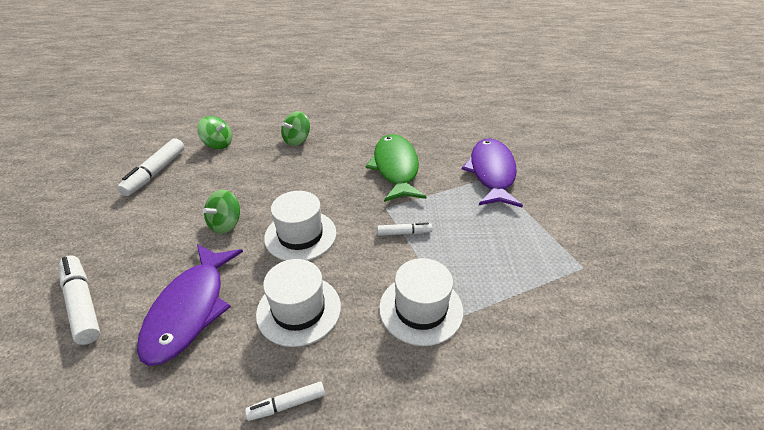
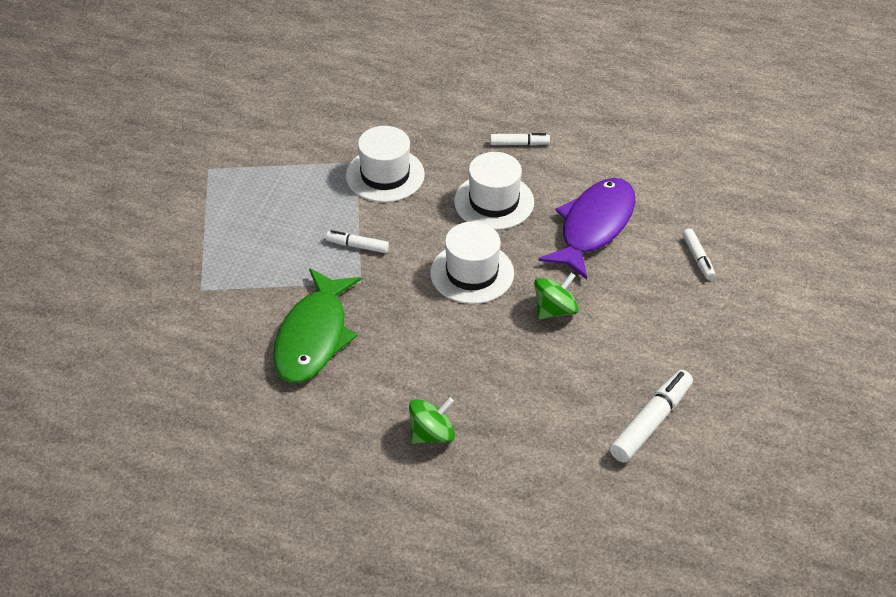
camera: 160 degrees left, 5 degrees up
(82, 303) = (698, 258): white marker -> white marker, size x0.57
(218, 144) = (558, 460): green spinning top -> none
(491, 173) = (195, 294): purple fish -> none

